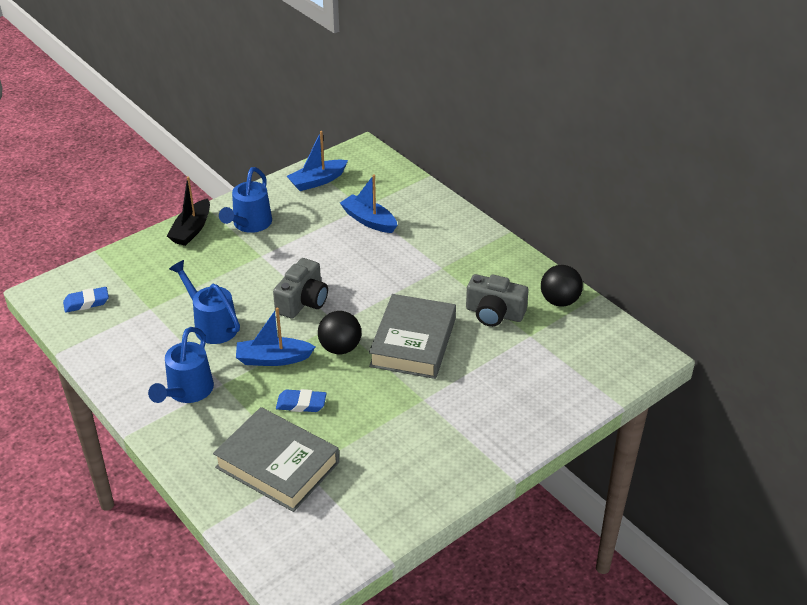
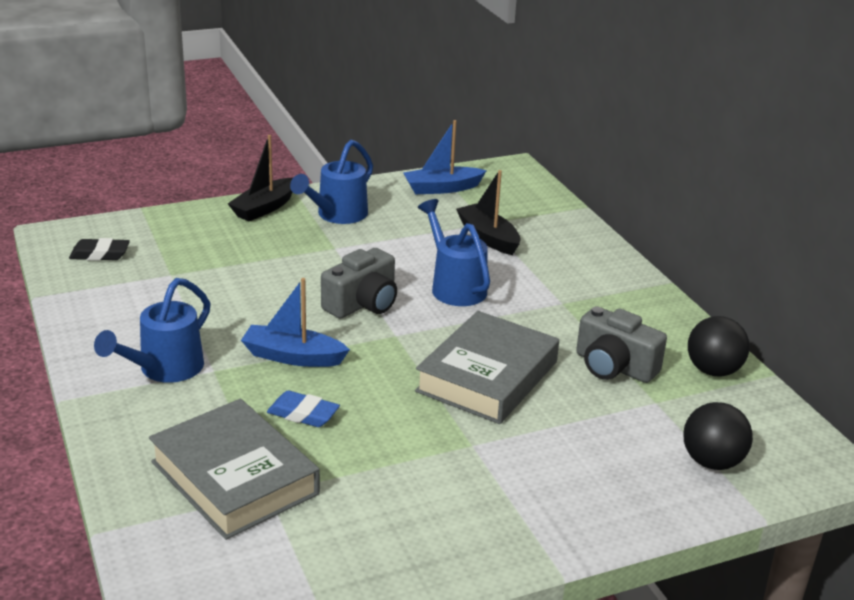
camera: 15 degrees right, 10 degrees down
(86, 303) = (100, 254): blue eraser -> black eraser
(212, 325) = (235, 305): blue watering can -> blue watering can (455, 286)
(340, 348) = (386, 363): black ball -> black ball (712, 462)
(369, 220) = (488, 237): blue boat -> black boat

